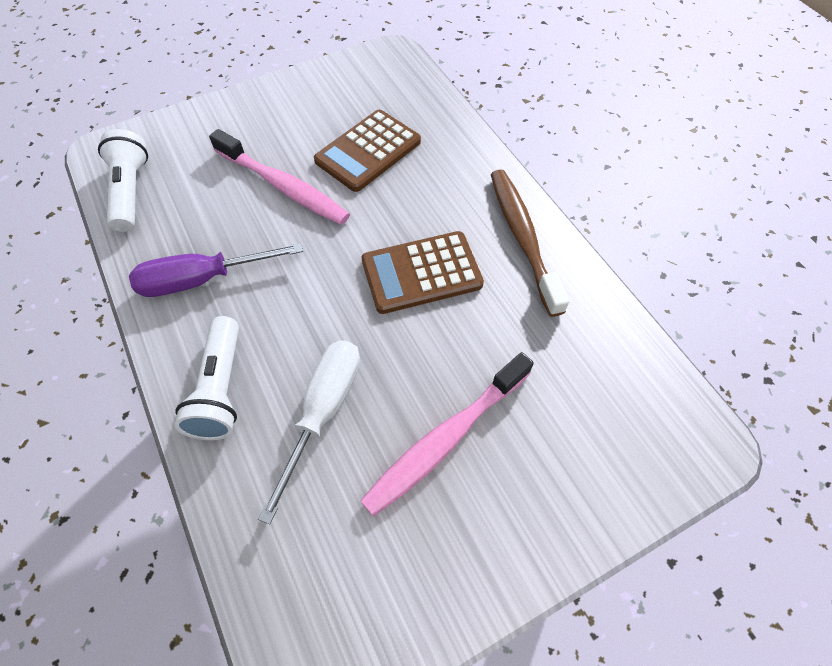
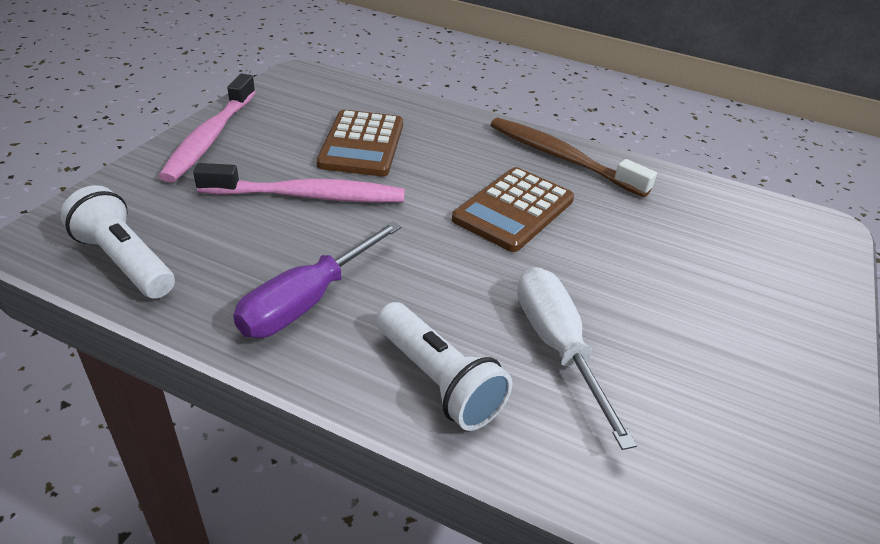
camera: 40 degrees left, 20 degrees down
(445, 439) = (674, 312): pink toothbrush -> pink toothbrush (210, 137)

